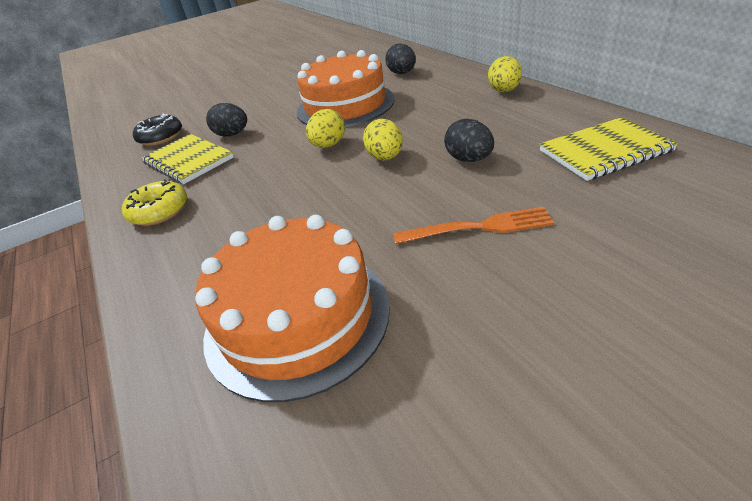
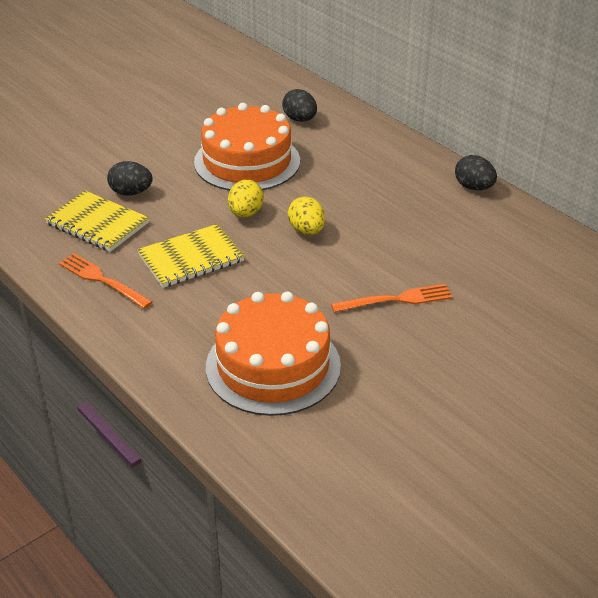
camera: 15 degrees left, 0 degrees up
(159, 211) = (101, 280): yellow donut -> orange fork
(161, 137) = (43, 190): black donut -> none
(469, 159) = (383, 236): black egg -> black egg (474, 187)
(504, 91) = (411, 157): yellow egg -> none
(604, 151) = (495, 234): yellow notebook -> yellow notebook (191, 258)

